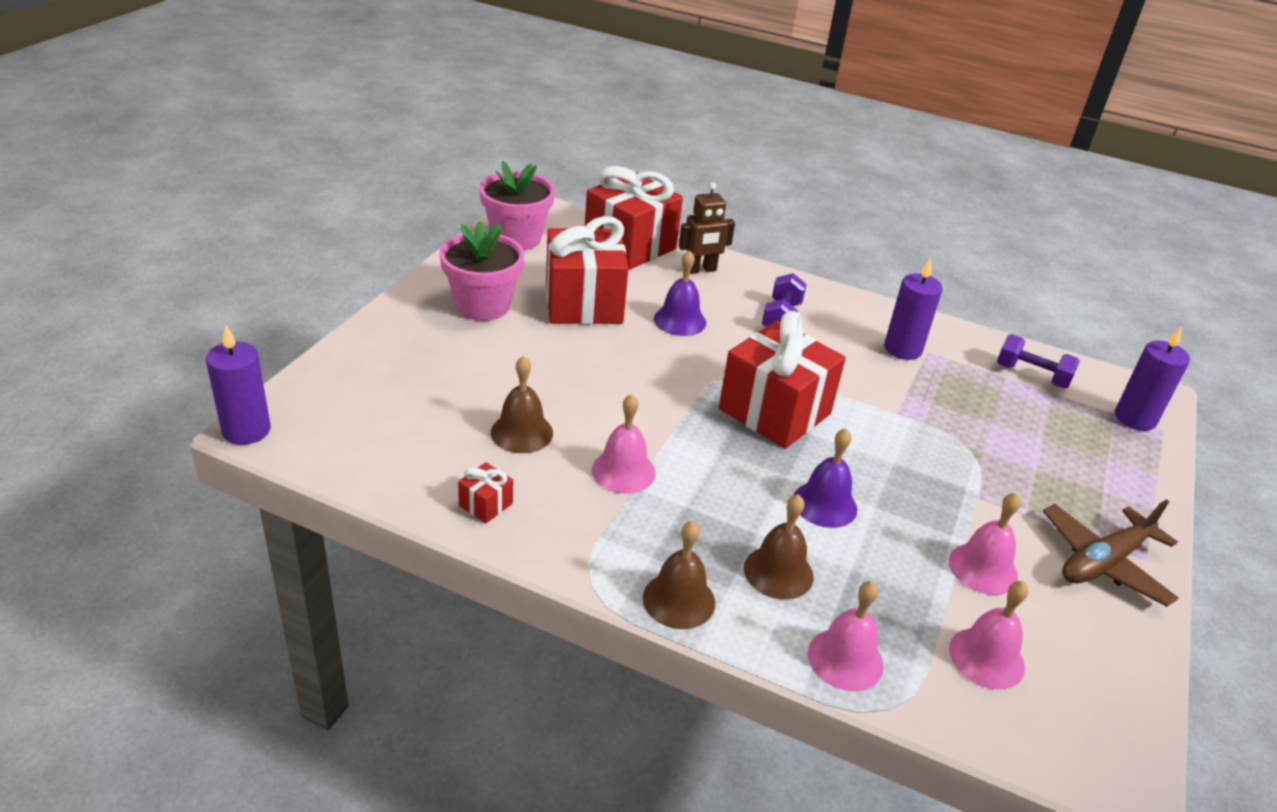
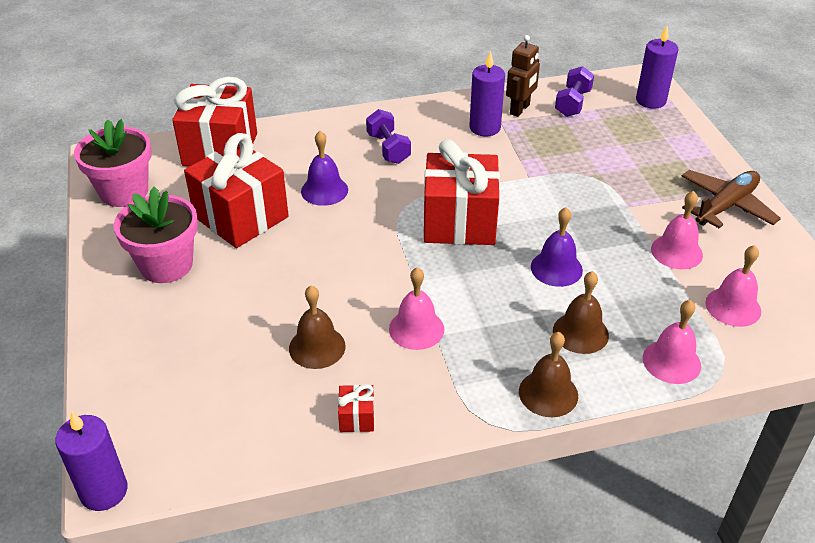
camera: 35 degrees left, 5 degrees up
(700, 270) = (293, 141): brown robot -> brown robot (520, 109)
(1032, 376) = (572, 103): purple dumbbell -> purple dumbbell turned 60 degrees counterclockwise
(1103, 562) = (725, 206): brown plane -> brown plane turned 150 degrees counterclockwise

